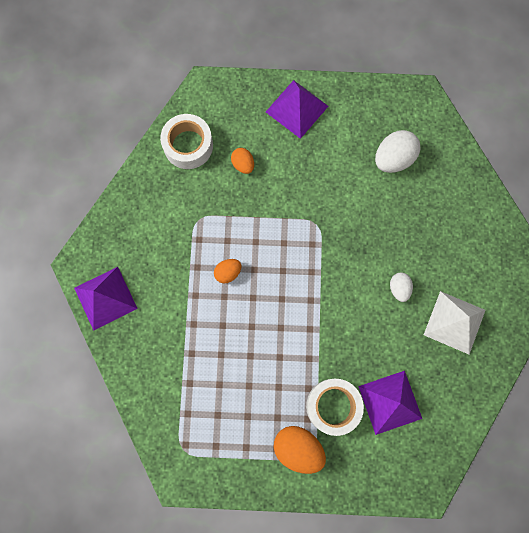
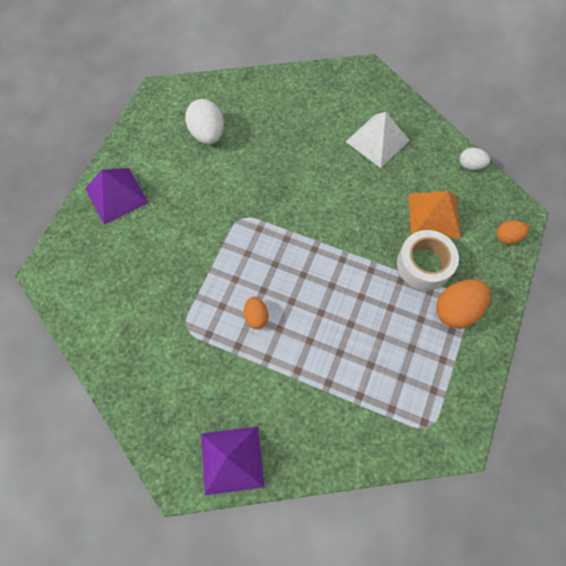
camera: 70 degrees left, 10 degrees down
(188, 145) = (100, 310): white tape -> none
(243, 164) = (148, 263): orange egg -> orange egg (507, 237)
(390, 402) = (434, 215): purple pyramid -> orange pyramid
(399, 288) = (331, 172): white egg -> white egg (470, 165)

